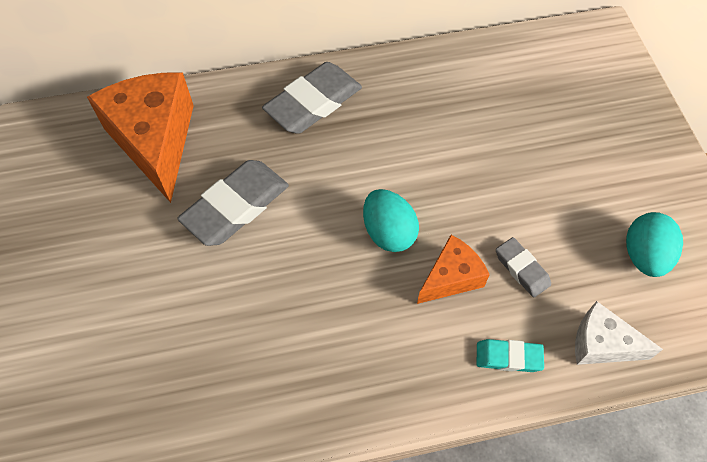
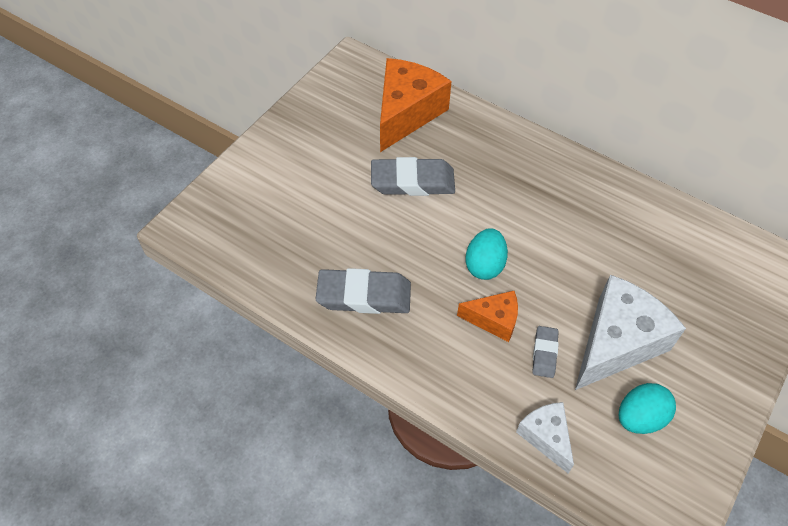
camera: 45 degrees right, 5 degrees down
(313, 103) = (521, 160): grey eraser -> grey eraser (364, 296)
(508, 357) = (478, 390): turquoise eraser -> none
(562, 206) = (617, 343): none -> white cheese

